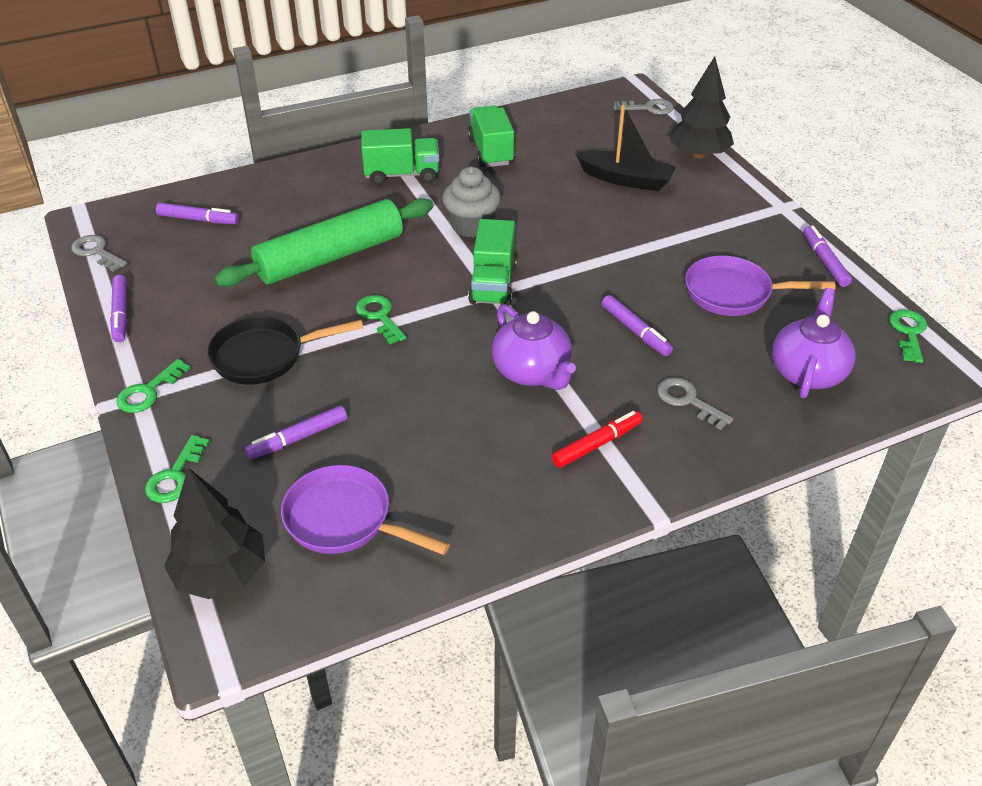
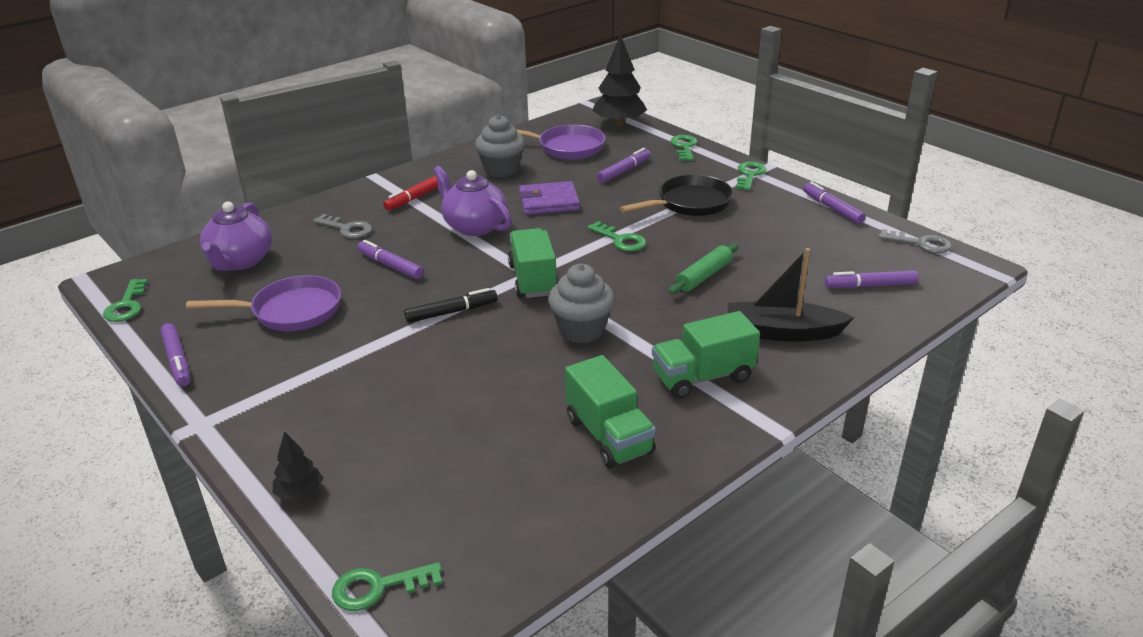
camera: 165 degrees right, 10 degrees down
(330, 257) = (704, 276): green rolling pin -> green rolling pin, size x0.48
(428, 396) = (549, 202): none -> purple wallet
(464, 482) = (501, 170): none -> grey cupcake
(580, 263) = (451, 312): none -> black marker
(626, 179) = (409, 426): black boat -> black boat (782, 332)
(648, 108) = (378, 587): grey key -> green key
(698, 154) = (300, 493): black tree -> black tree, size x0.51

